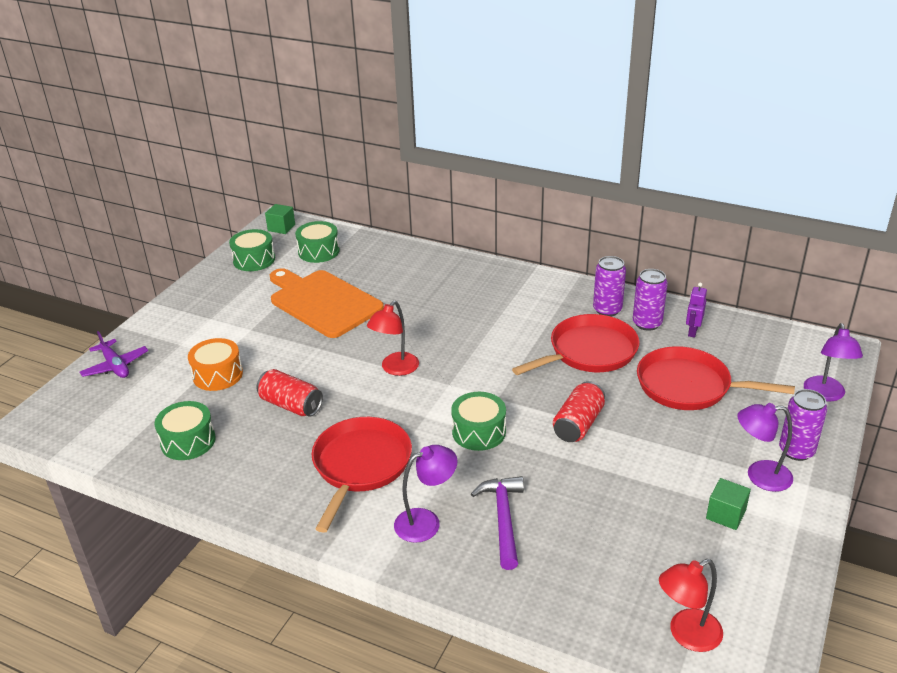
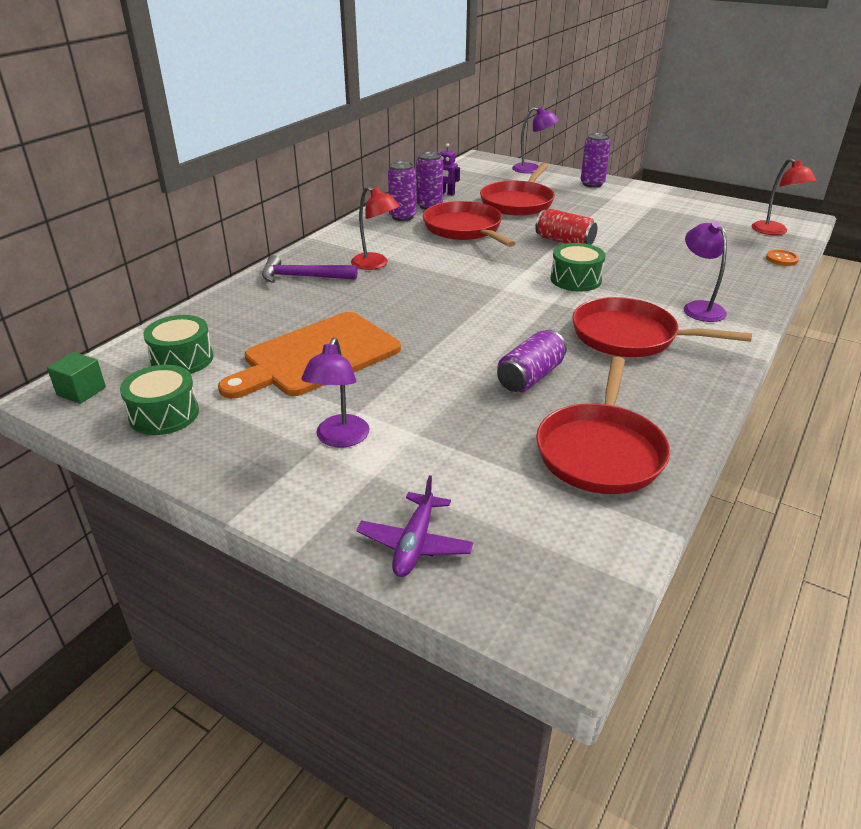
camera: 85 degrees left, 0 degrees up
(115, 366) = (415, 543): purple plane -> purple plane turned 135 degrees clockwise
(188, 441) = (600, 451): green drum -> red pan
(218, 375) = (460, 434): orange drum -> none
(291, 405) = (530, 377): red can -> purple can
(395, 369) = (472, 314): red lamp -> red lamp (375, 264)
(503, 519) = (686, 277): purple hammer -> purple hammer (303, 277)
(582, 624) = (781, 259): none -> orange button
(725, 514) = (660, 209): green cube -> none
(759, 476) = (619, 196): purple lamp -> purple lamp (340, 439)

